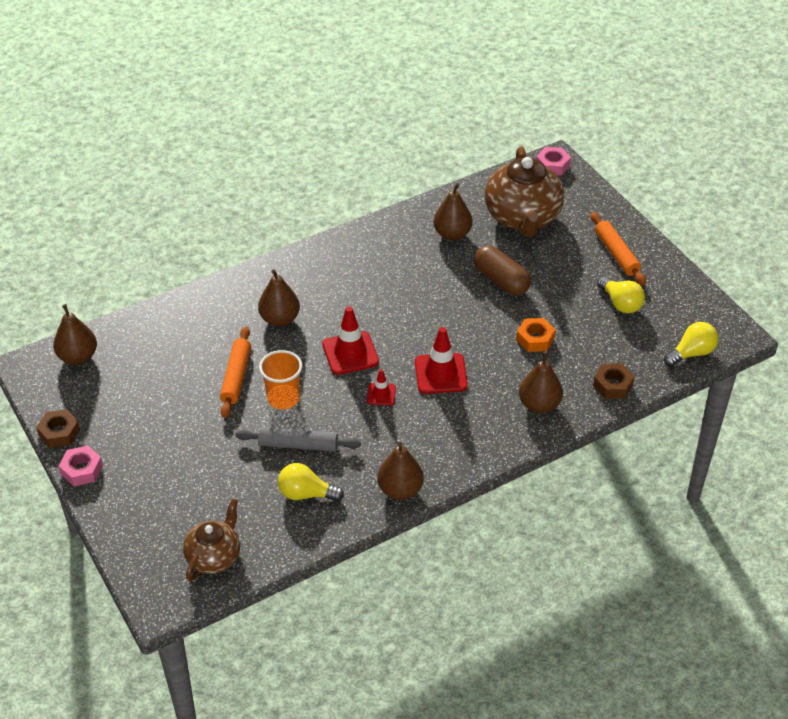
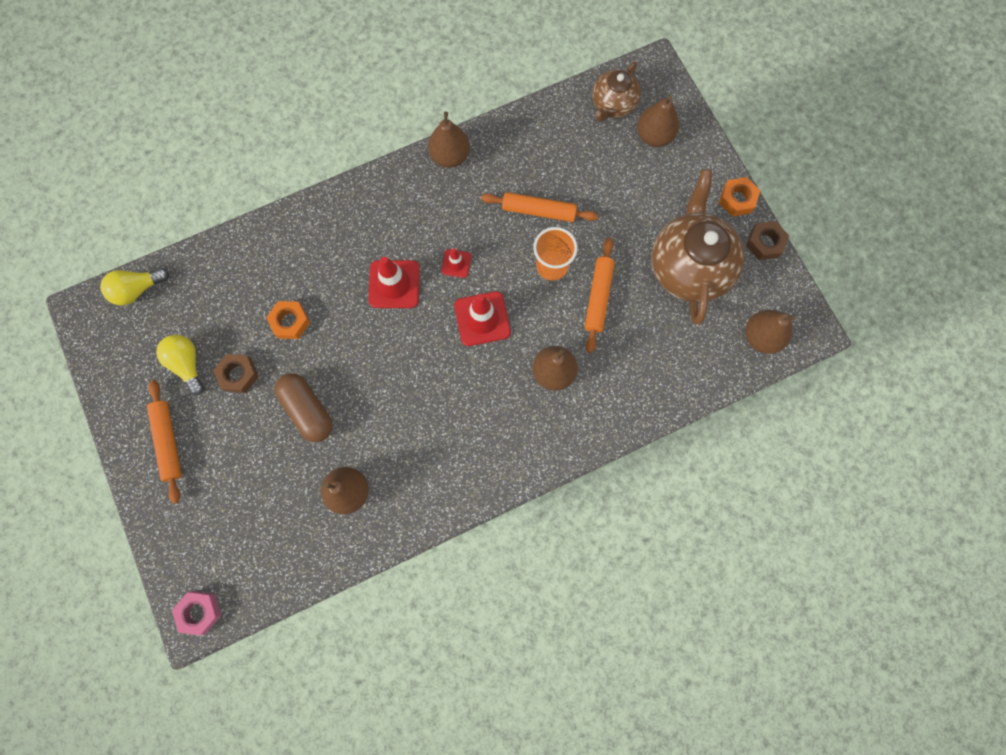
camera: 175 degrees left, 30 degrees up
(82, 470) = (737, 199): pink nut -> orange nut
(298, 445) = (539, 211): grey rolling pin -> orange rolling pin
(306, 494) = (534, 158): yellow light bulb -> none
(522, 218) = (260, 513): brown teapot -> brown teapot (689, 266)
(539, 405) = (306, 238): brown pear -> brown pear (654, 136)
(612, 385) = (229, 256): brown nut -> brown nut (238, 375)

